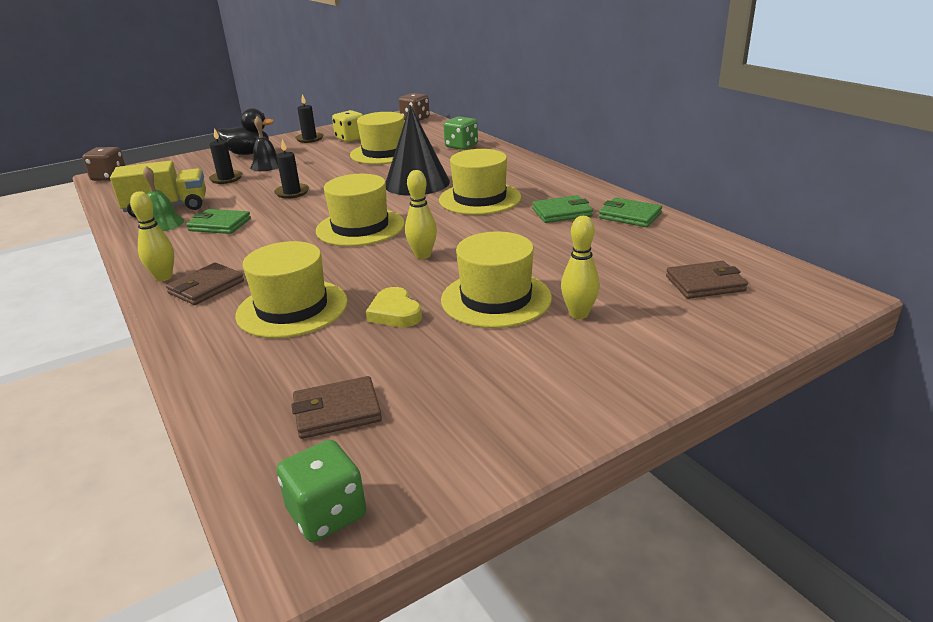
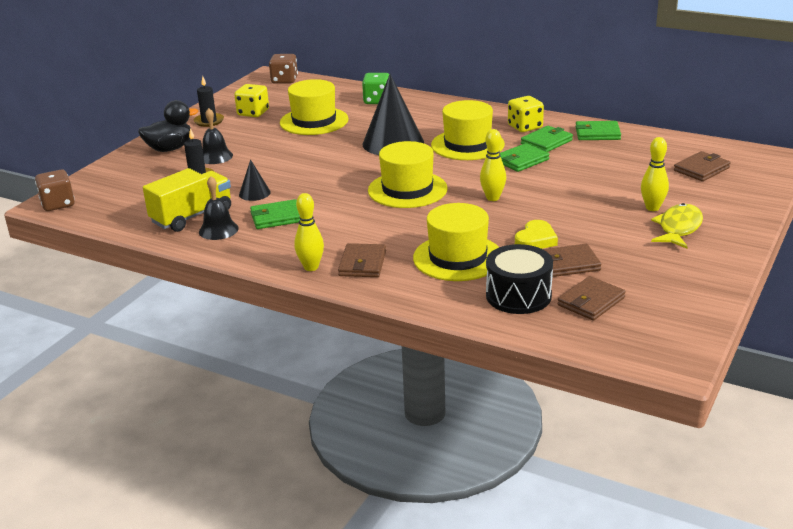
camera: 30 degrees left, 0 degrees up
(163, 224) = (218, 230): green bell -> black bell
(241, 200) = (254, 193): none -> black cone
(277, 373) = (518, 295): none -> black drum
(292, 193) = (292, 176): black candle -> none
(327, 514) = (663, 344): green dice -> none
(386, 353) = (568, 264): none -> brown wallet
(395, 313) = (535, 240): yellow heart -> yellow heart turned 90 degrees counterclockwise
(496, 299) = (588, 213): yellow hat -> none
(509, 225) = (521, 160): none -> green wallet
(561, 194) = (525, 127): none -> yellow dice
(576, 350) = (678, 228): none -> yellow fish

